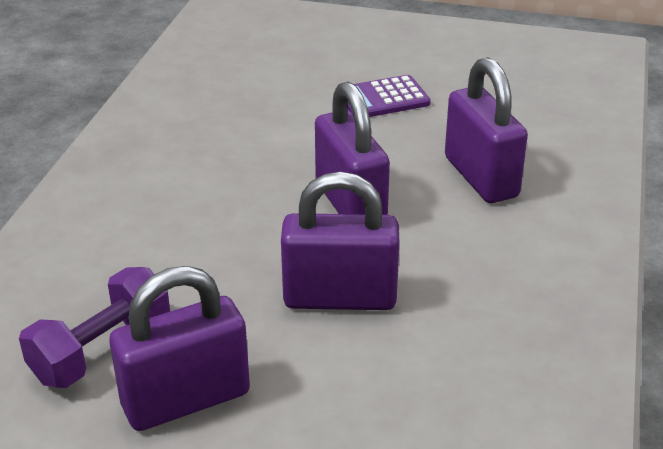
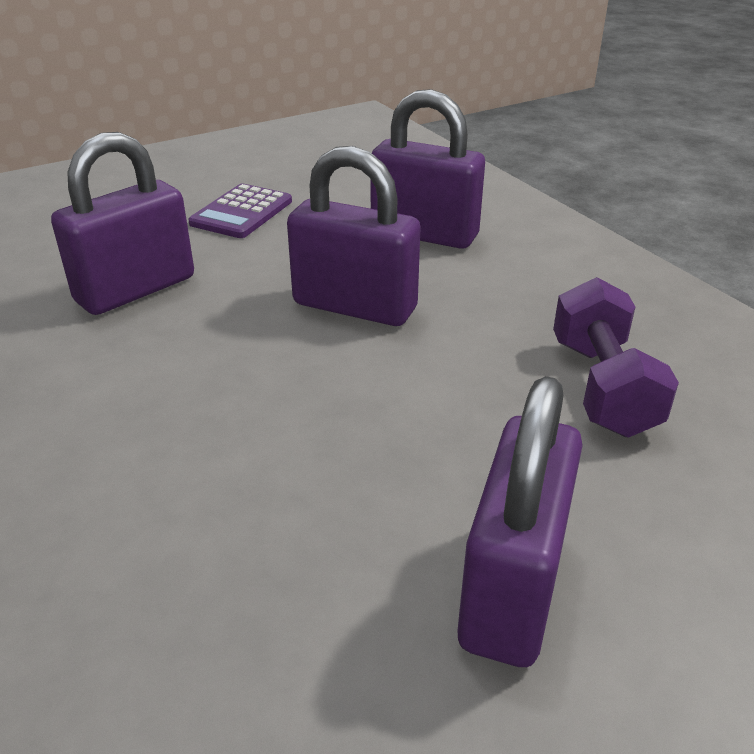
camera: 45 degrees left, 0 degrees up
(102, 351) = (337, 611): purple dumbbell -> purple dumbbell (603, 387)
(340, 298) = (480, 388): purple padlock -> purple padlock (136, 289)

